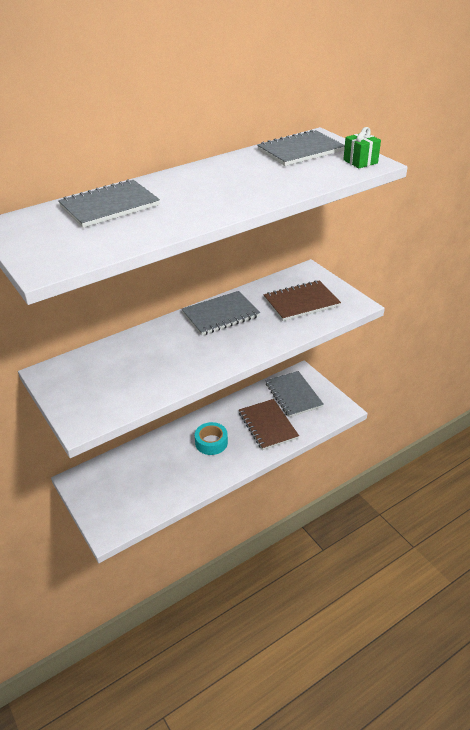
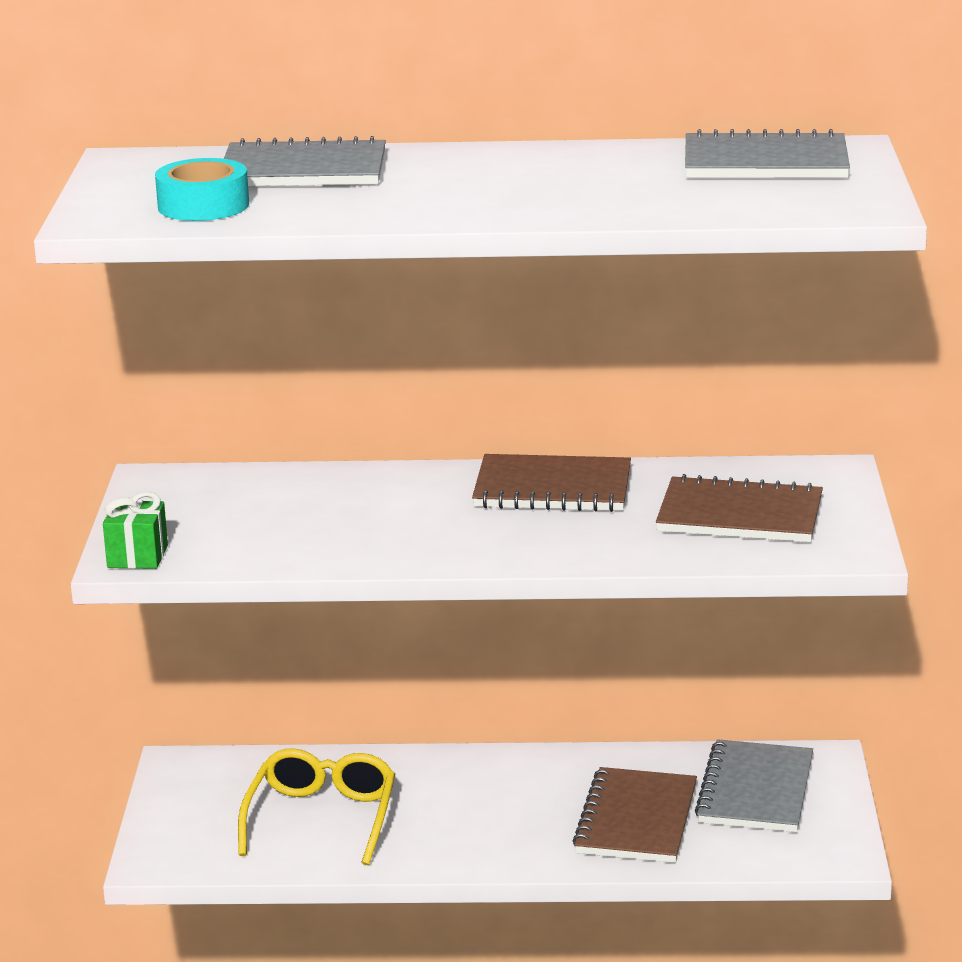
camera: 35 degrees right, 15 degrees down
(156, 479) = (321, 818): none -> yellow glasses
(211, 442) = (488, 804): turquoise tape -> turquoise tape (203, 205)
(220, 315) = (552, 488): grey notebook -> brown notebook
(360, 161) = (844, 200): green gift -> green gift (137, 556)

